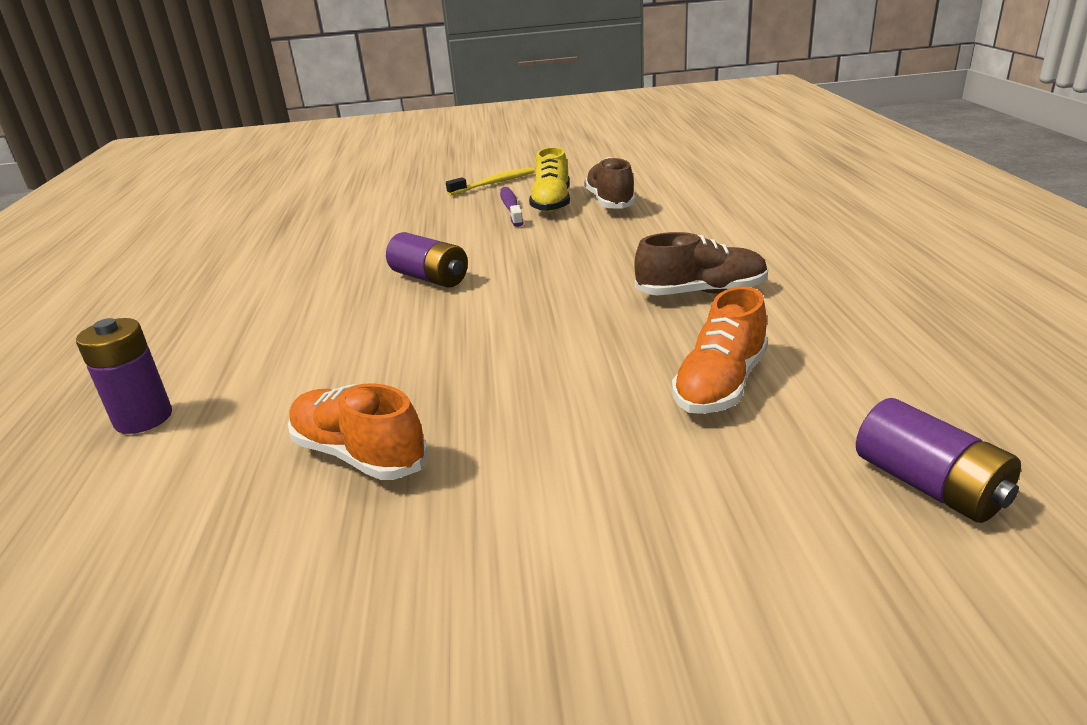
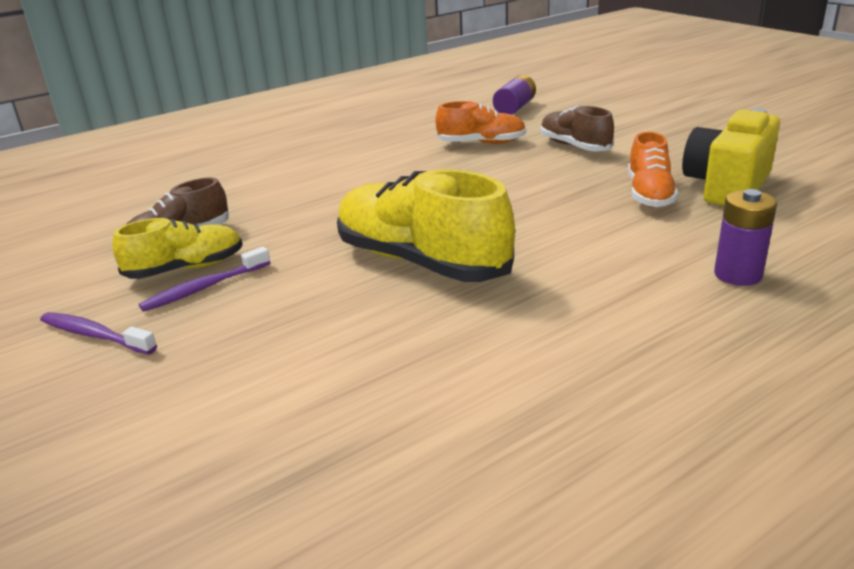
camera: 120 degrees left, 0 degrees up
(270, 546) = (727, 186): none -> yellow camera
(430, 278) = (421, 261): purple battery -> yellow shoe
(494, 183) = (95, 335): yellow toothbrush -> purple toothbrush
(701, 292) = (374, 166): brown shoe -> brown shoe (574, 146)

